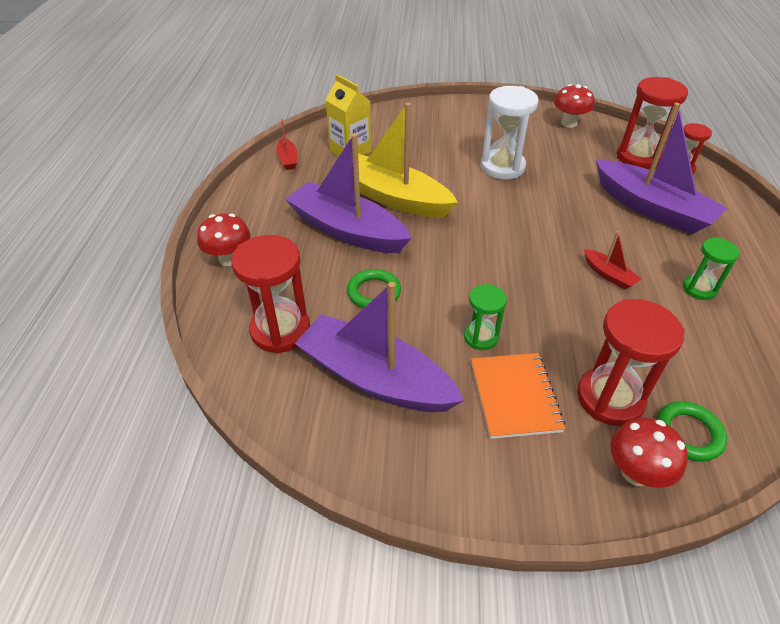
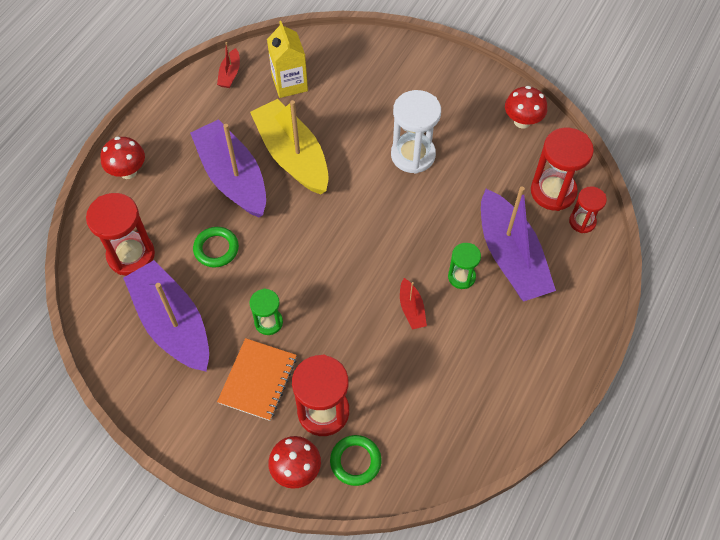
camera: 25 degrees right, 15 degrees up
(699, 289) = (475, 353): green hourglass -> green hourglass (461, 277)

